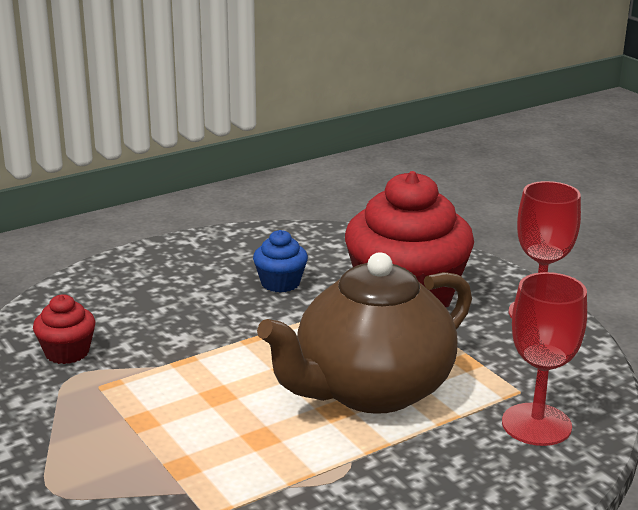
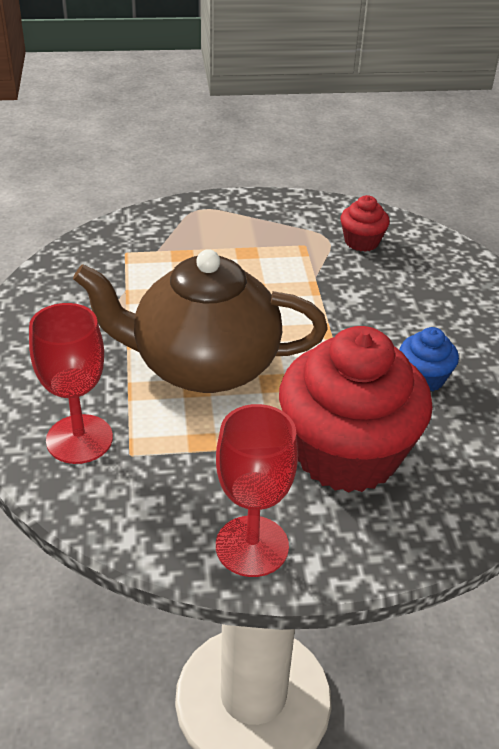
camera: 115 degrees right, 15 degrees up
(370, 390) = (203, 366): brown teapot -> brown teapot turned 75 degrees counterclockwise

